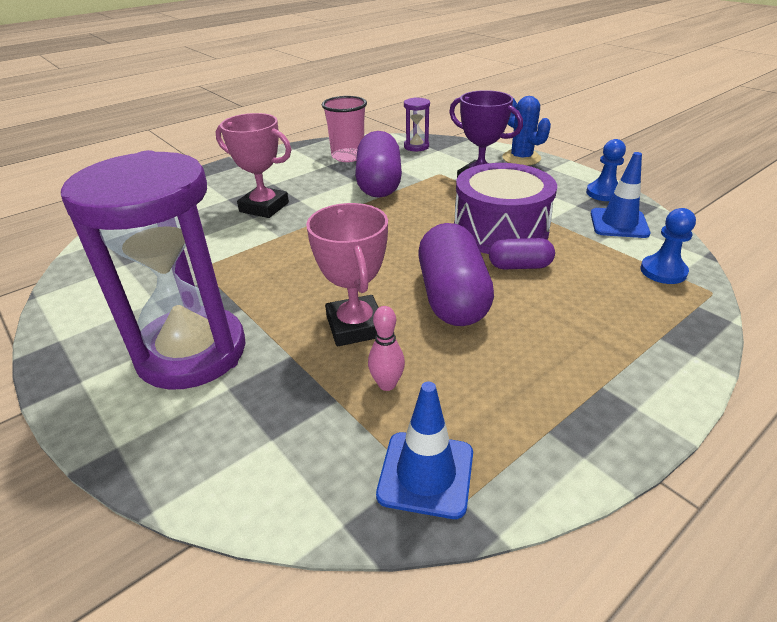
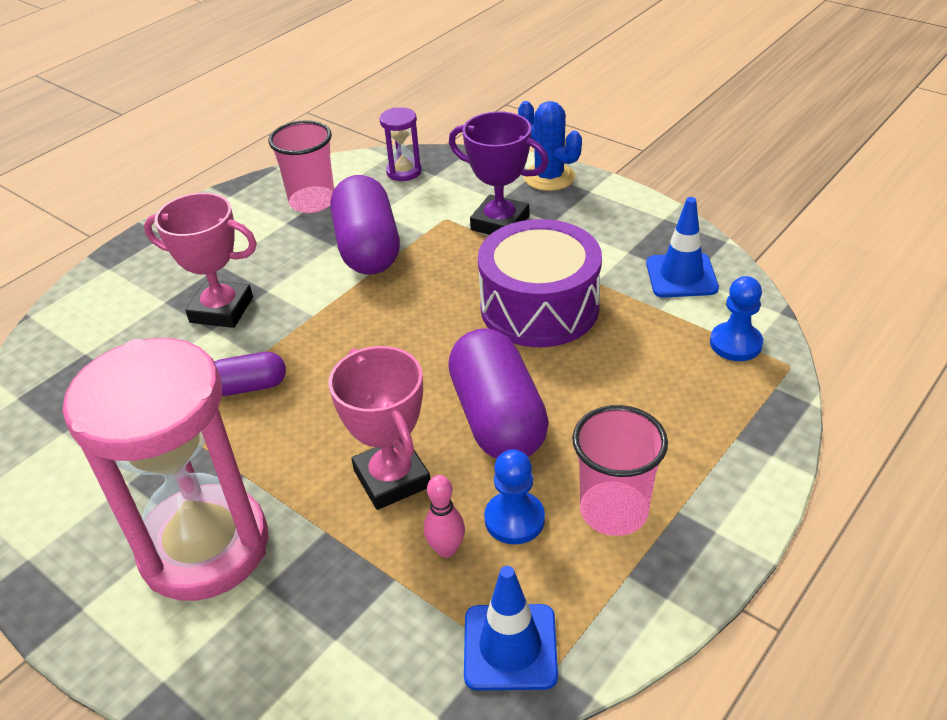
camera: 10 degrees left, 5 degrees up
(192, 352) = (204, 547): purple hourglass -> pink hourglass
(519, 266) = (570, 360): purple capsule -> purple capsule (249, 386)
(542, 377) = (614, 511): none -> pink cup
(604, 193) = (660, 227): blue pawn -> blue pawn (514, 519)

